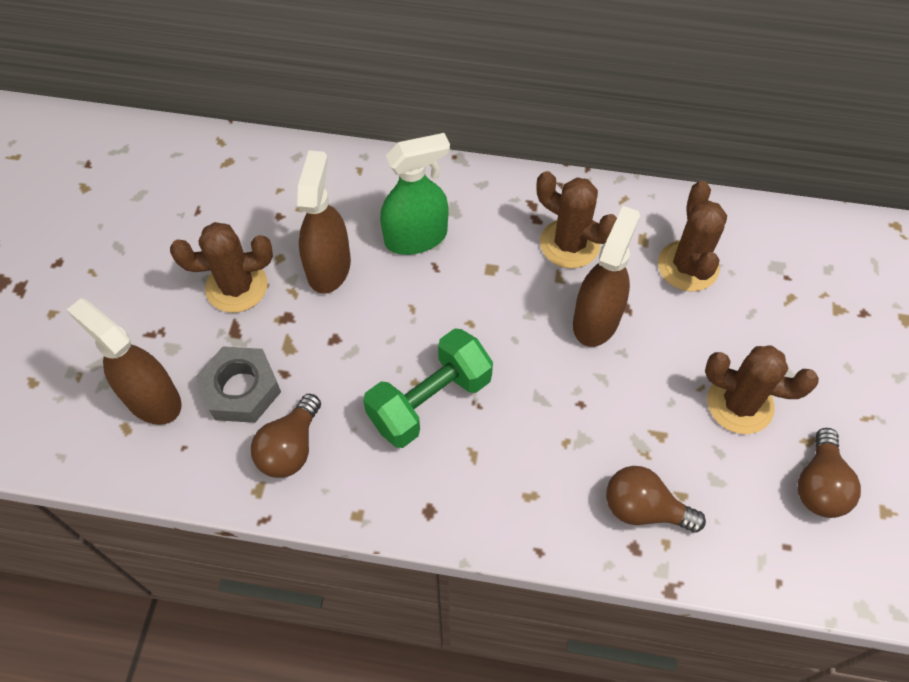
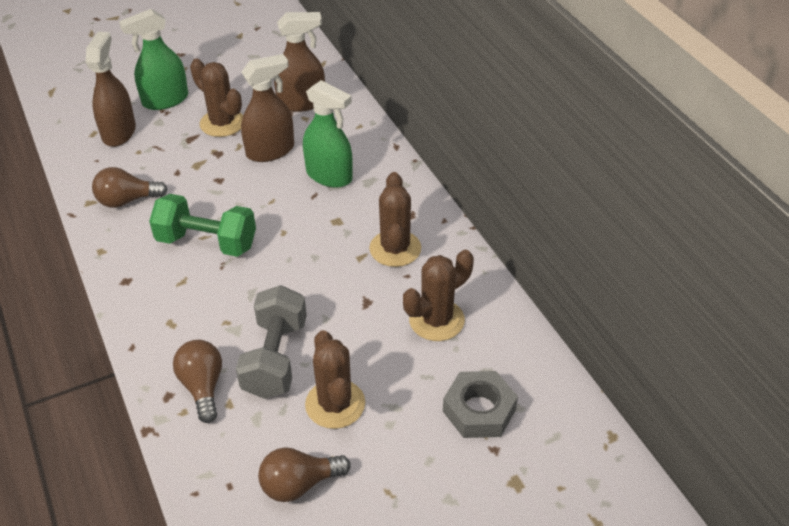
camera: 55 degrees right, 15 degrees down
(136, 322) = (165, 100): none -> green spray bottle
(241, 389) = (152, 161): grey nut -> grey nut (479, 410)
(596, 319) = (341, 292): brown spray bottle -> brown spray bottle (302, 103)
(647, 423) = (275, 358): none -> grey dumbbell

